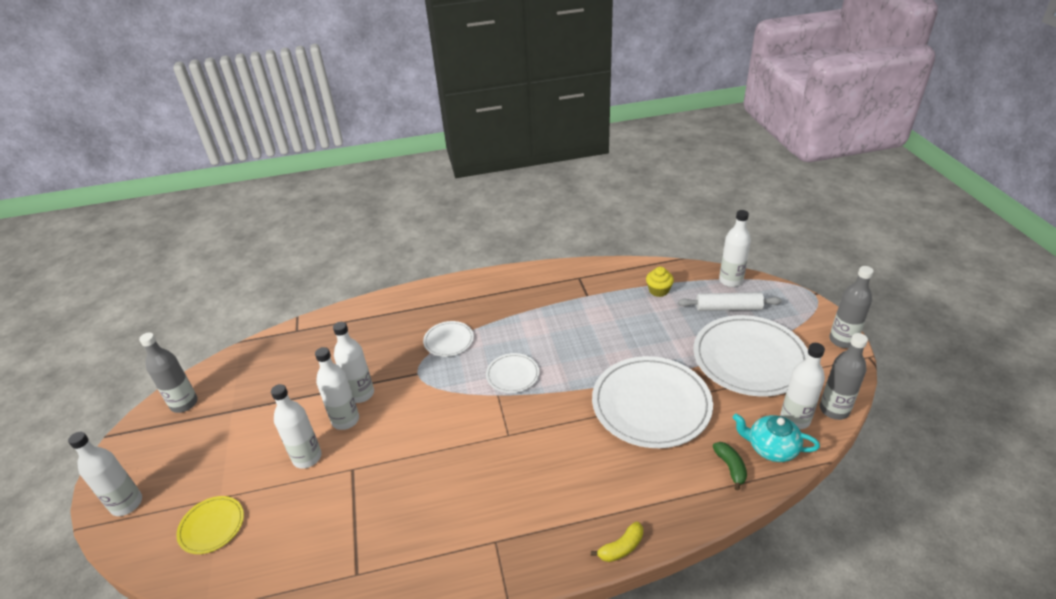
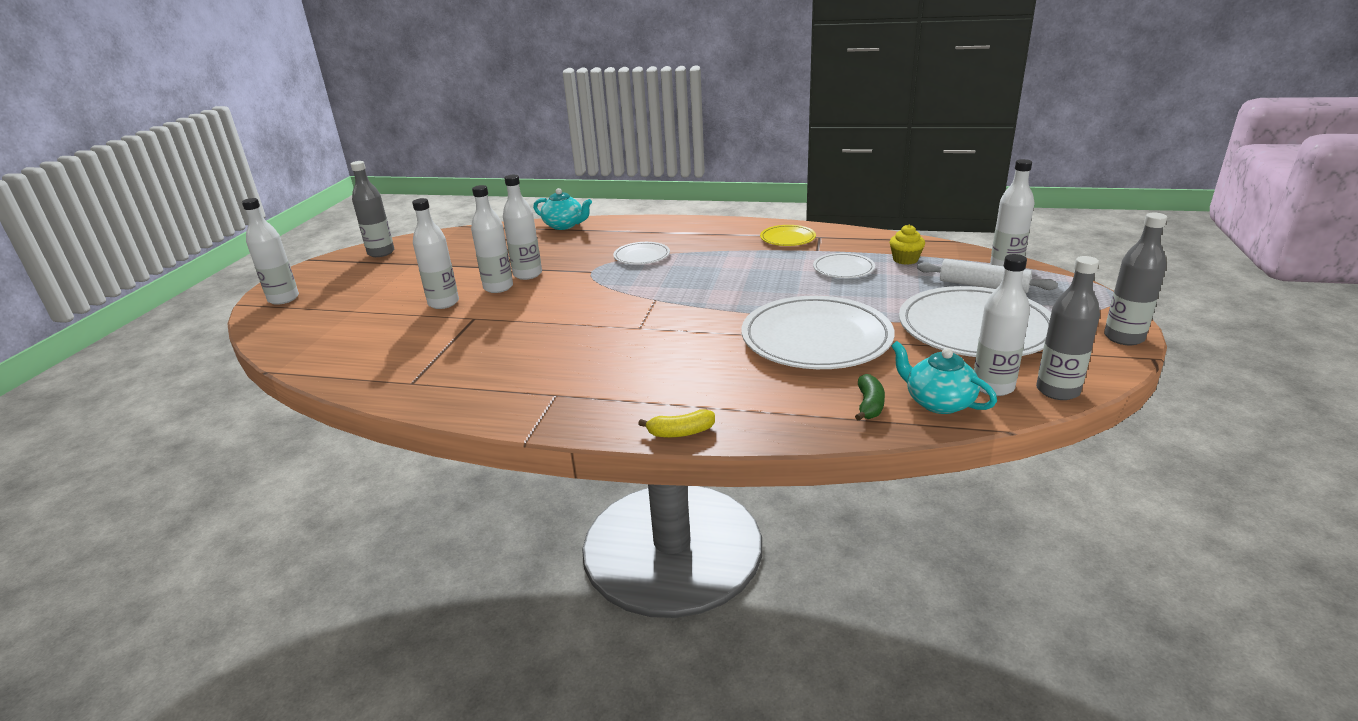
camera: 25 degrees right, 10 degrees down
(212, 526) = (329, 326): yellow plate -> yellow plate (787, 238)
(348, 315) = (564, 225): none -> turquoise teapot
(512, 375) = (683, 289): white plate -> white plate (843, 269)

